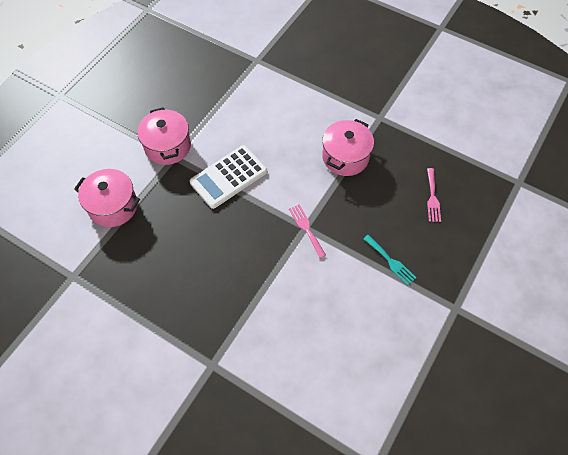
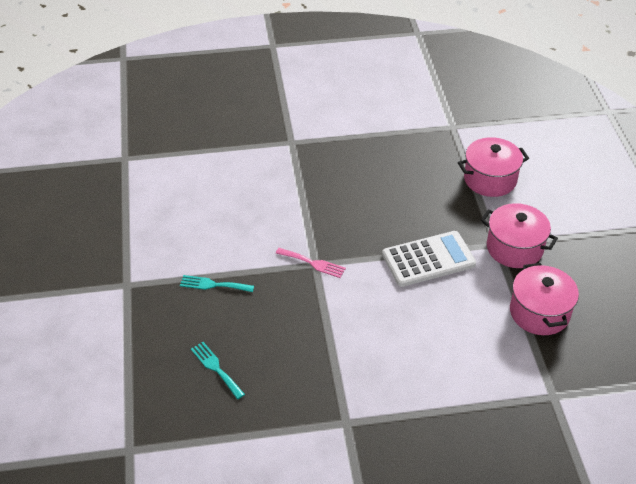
camera: 140 degrees right, 15 degrees down
(229, 177) = (428, 259): white calculator -> white calculator turned 60 degrees clockwise
(345, 157) = (340, 350): pink pot -> pink pot (539, 312)
(432, 197) = (216, 368): pink fork -> turquoise fork

